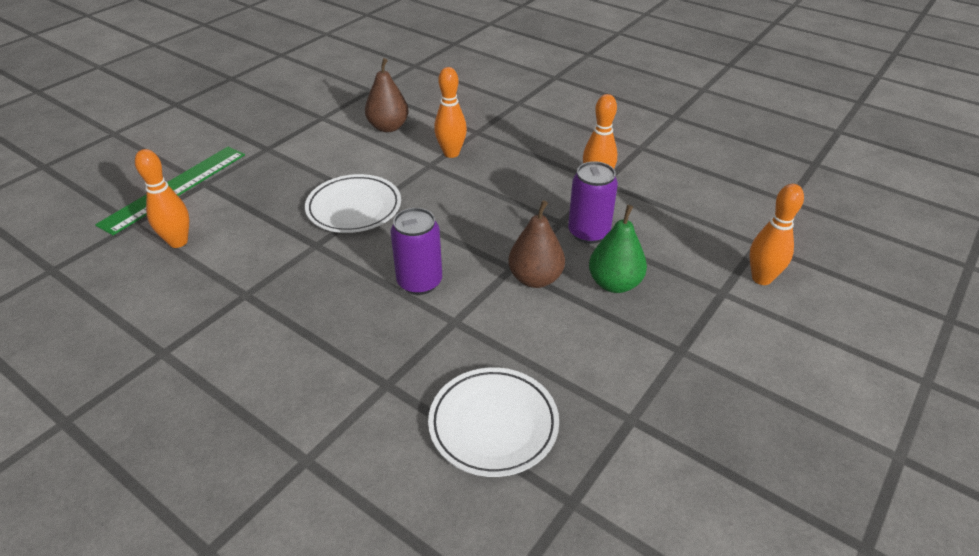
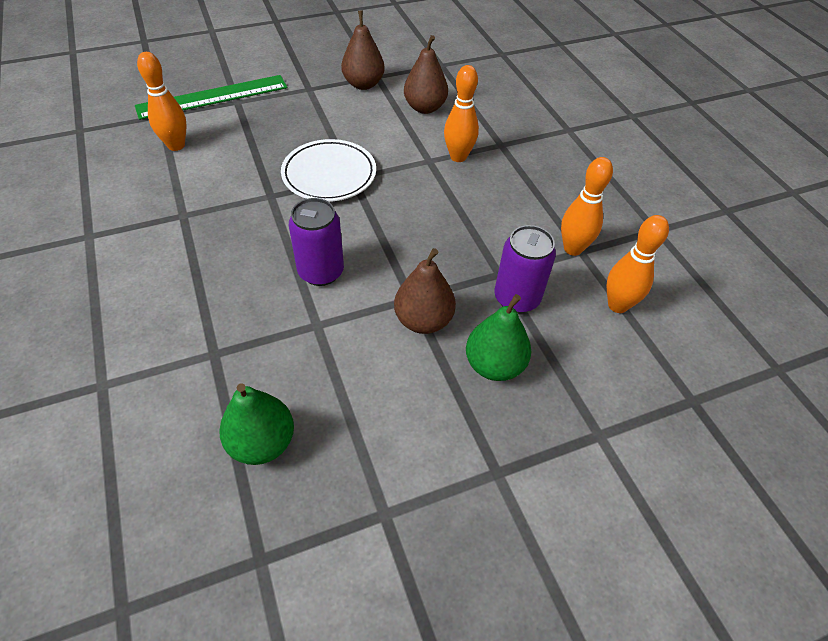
camera: 30 degrees right, 10 degrees up
(315, 128) = (363, 84): none -> brown pear
(493, 424) = (262, 442): white plate -> green pear
(761, 278) = (659, 443): orange bowling pin -> orange bowling pin (617, 305)

